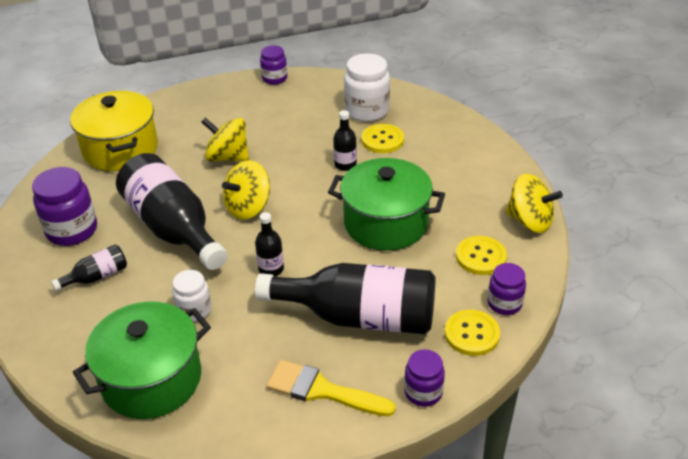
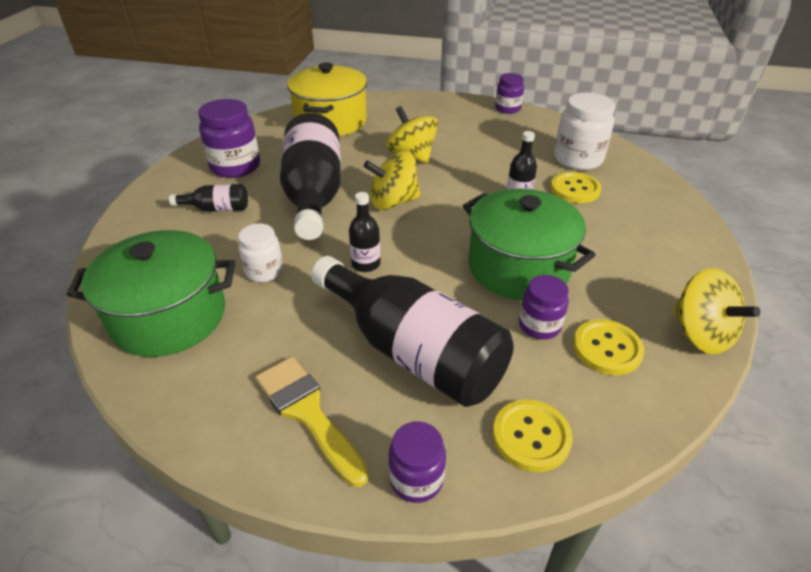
camera: 30 degrees right, 0 degrees up
(504, 303) = (601, 419): purple jar -> purple jar (539, 325)

